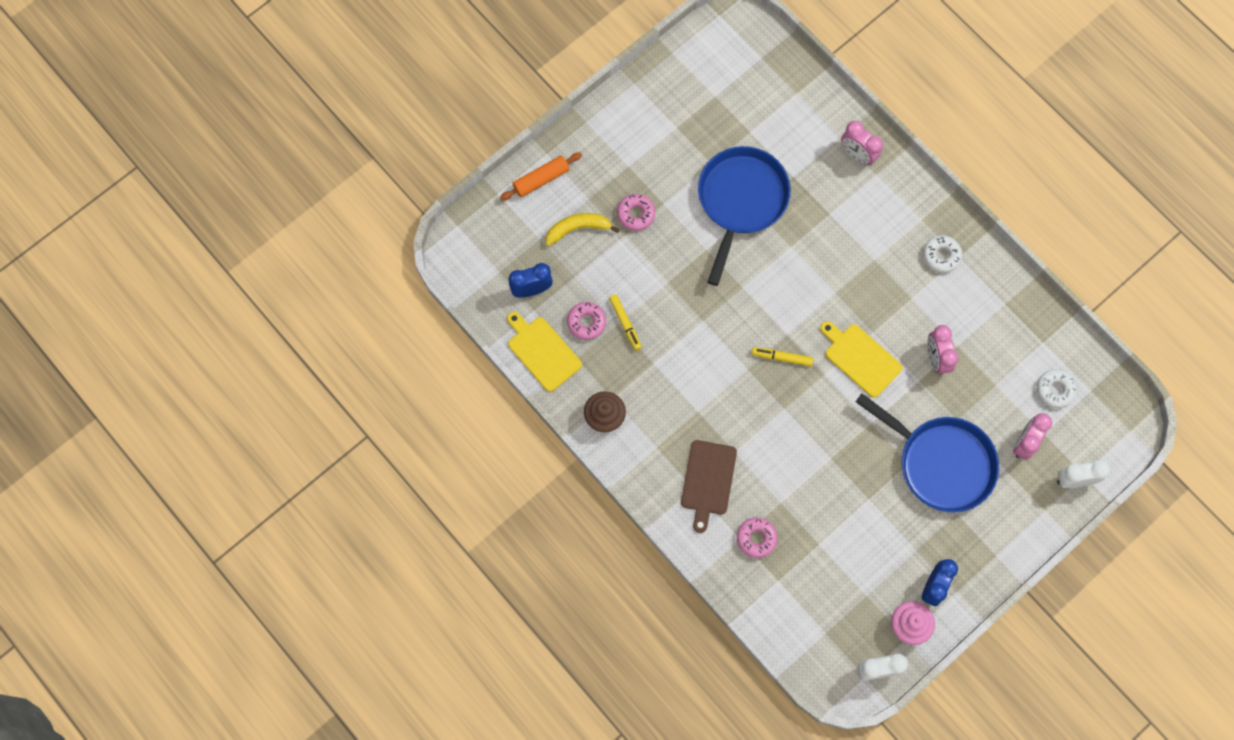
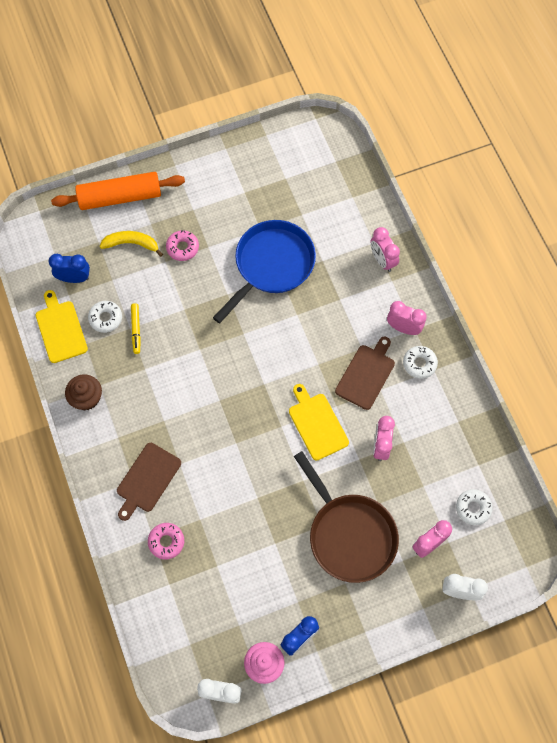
camera: 20 degrees right, 5 degrees down
(541, 179) = (120, 197): orange rolling pin -> orange rolling pin, size x1.69
(586, 322) = (105, 318): pink donut -> white donut
(782, 357) = (251, 401): yellow marker -> none
(890, 287) = (366, 375): none -> brown cutting board
(909, 222) = (403, 328): none -> pink clock
(941, 463) = (349, 535): blue pan -> brown pan

